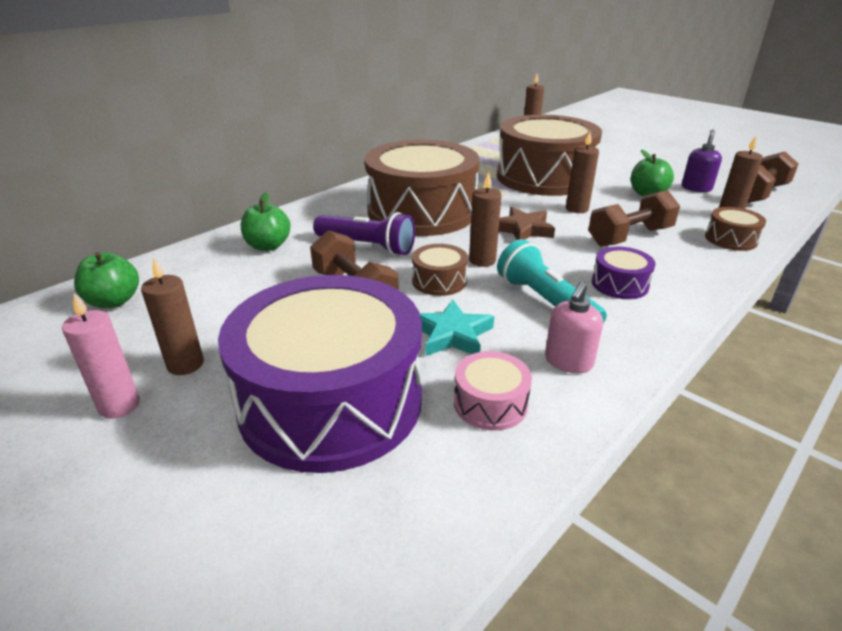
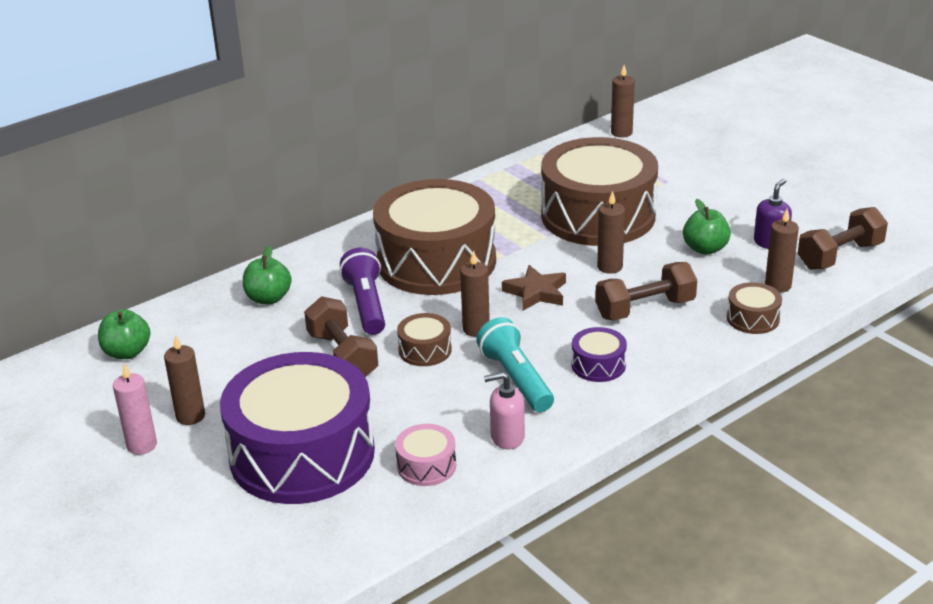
camera: 10 degrees right, 0 degrees up
(367, 246) = (366, 305): purple flashlight -> purple flashlight turned 135 degrees counterclockwise
(452, 334) = (417, 405): turquoise star -> none
(568, 362) = (507, 437): pink soap dispenser -> pink soap dispenser turned 45 degrees clockwise

